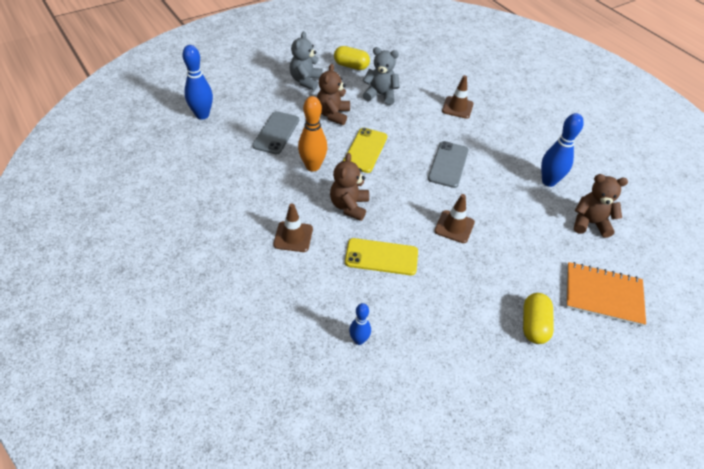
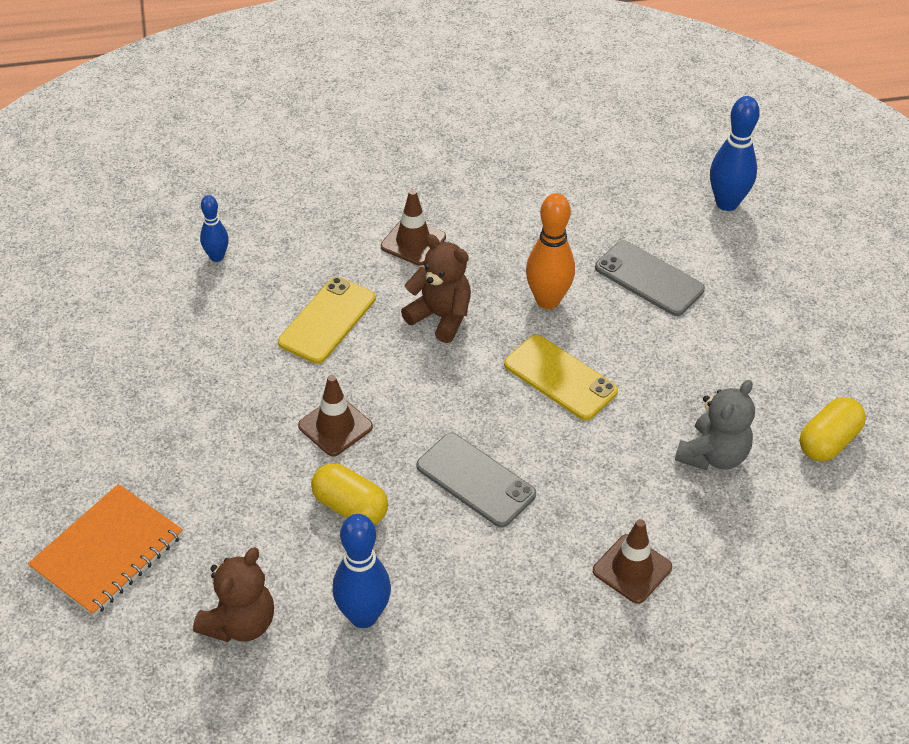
camera: 115 degrees right, 0 degrees up
(306, 81) = (791, 356): grey teddy bear -> none
(333, 115) = (674, 365): brown teddy bear -> none
(534, 325) = (120, 438): yellow capsule -> yellow capsule (350, 507)

